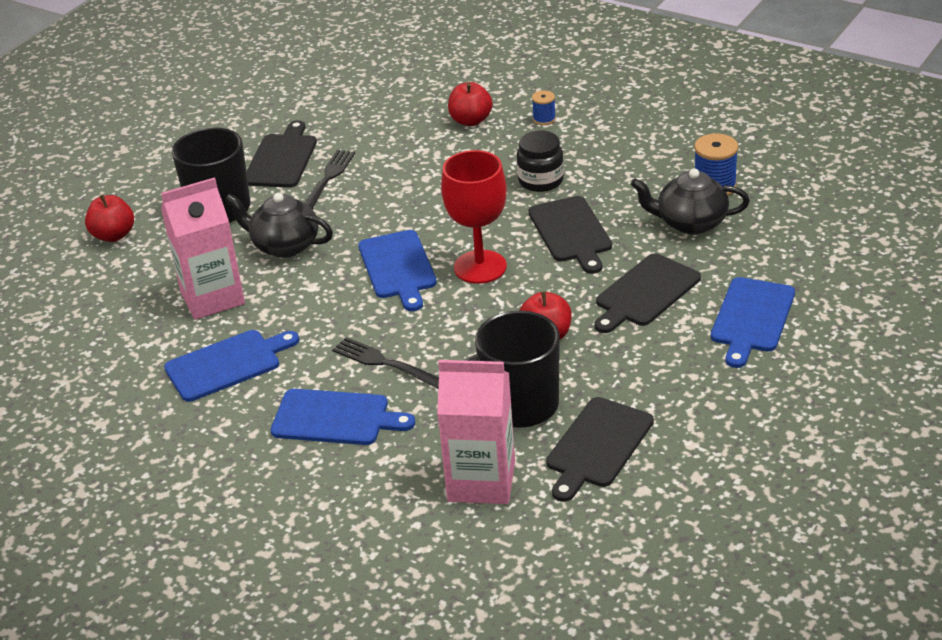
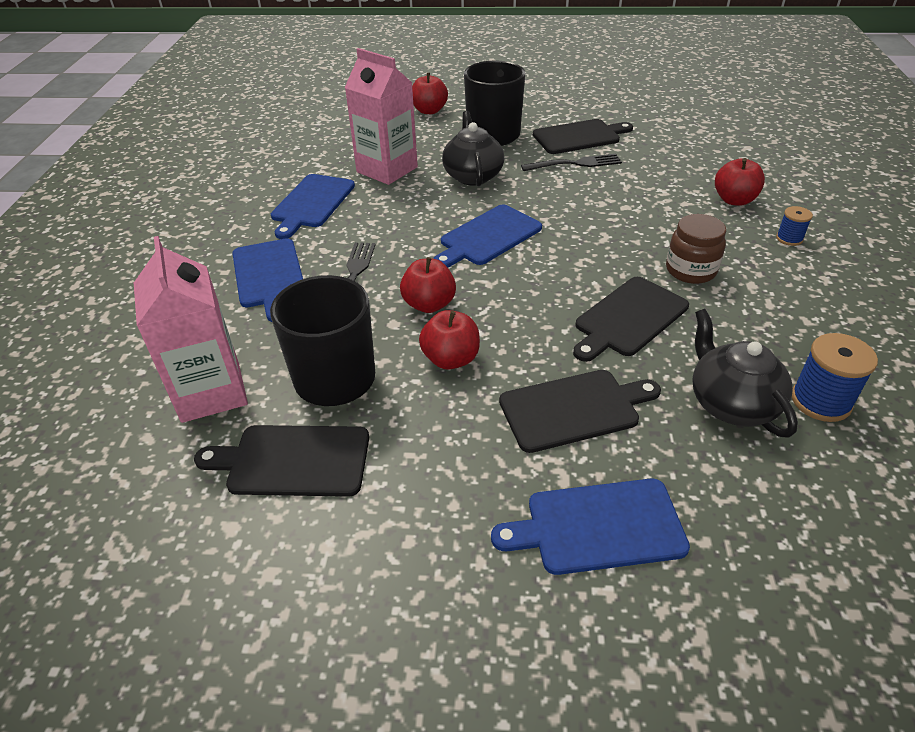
camera: 60 degrees right, 5 degrees up
(227, 364) = (312, 203): blue cutting board -> blue cutting board turned 75 degrees clockwise
(466, 329) = (429, 304): none -> red apple
(480, 267) = (525, 280): red goblet -> none
(541, 181) = (690, 270): black jar -> brown jar
(645, 293) = (574, 409): black cutting board -> black cutting board turned 150 degrees clockwise

